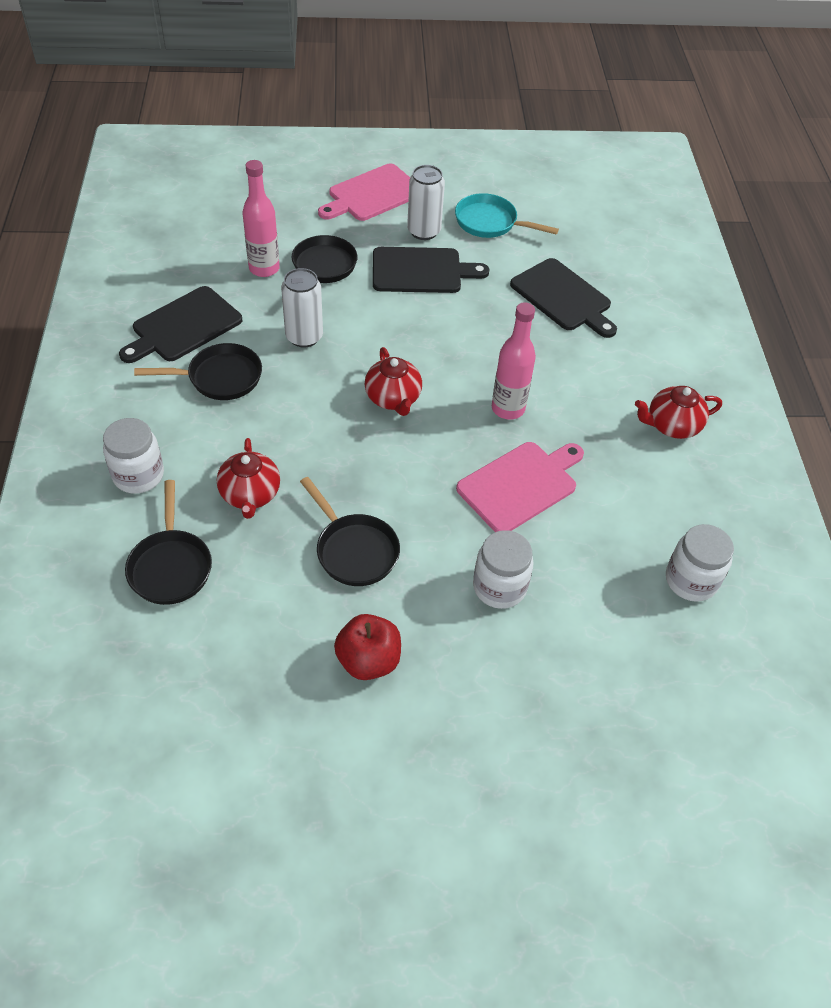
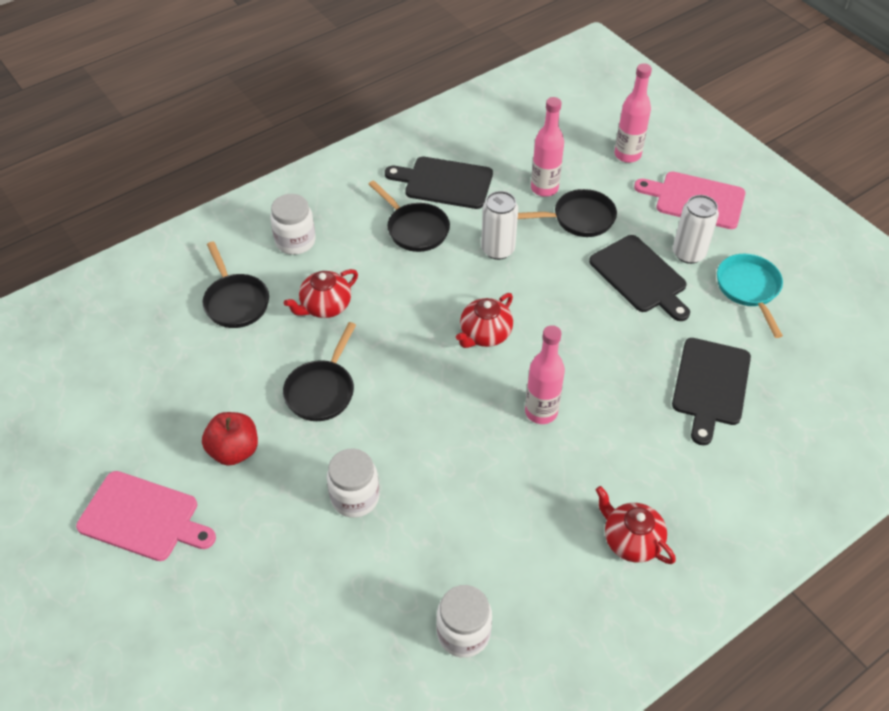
camera: 60 degrees right, 0 degrees up
(170, 566) = (235, 301): black pan -> black pan turned 75 degrees counterclockwise
(281, 200) = (627, 155): none -> pink bottle
(520, 485) = (467, 461): pink cutting board -> pink cutting board (143, 517)

